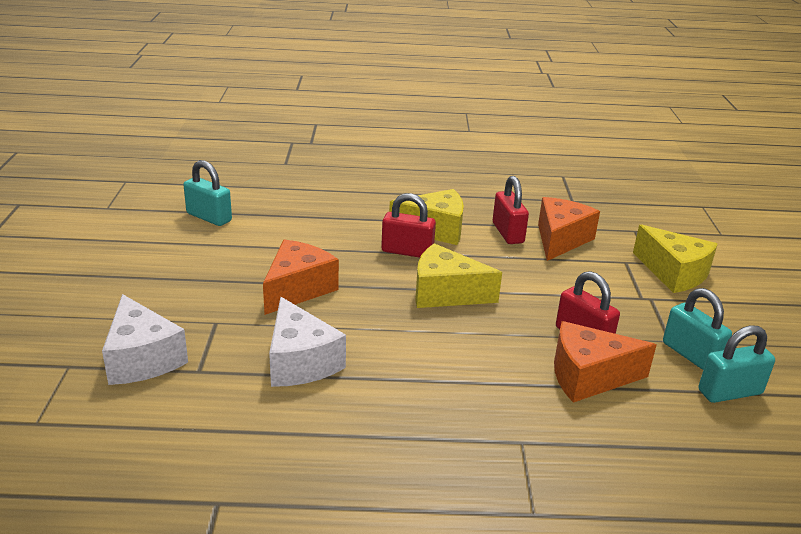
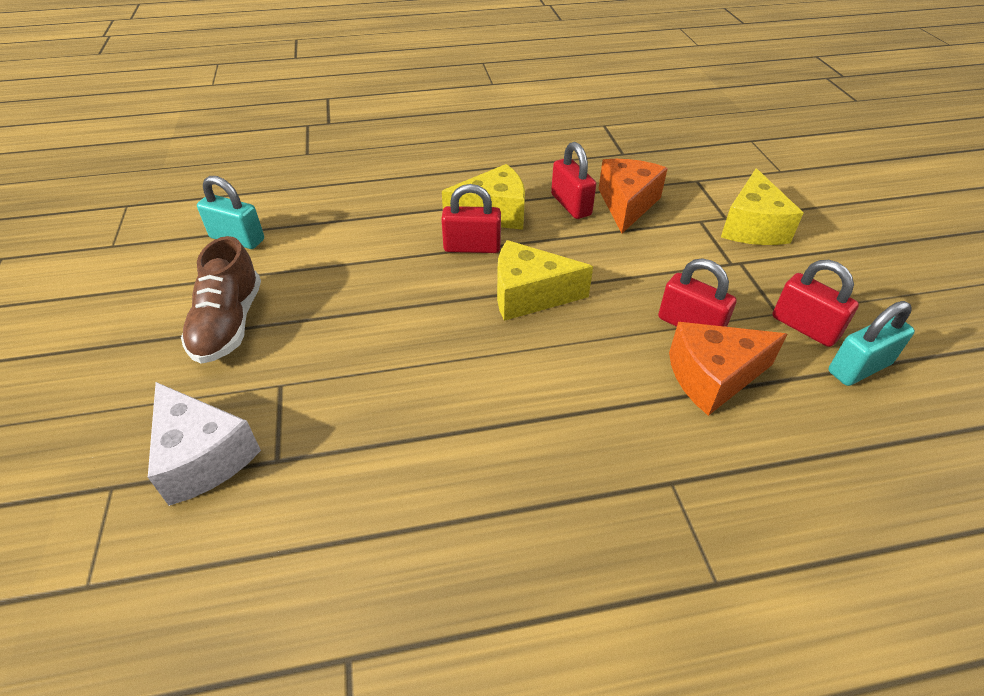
camera: 10 degrees left, 15 degrees up
(186, 275) = (229, 324): none -> brown shoe
(297, 289) = (364, 320): orange cheese -> none
(300, 361) = (394, 422): white cheese -> none
(673, 273) = (752, 227): yellow cheese -> yellow cheese turned 60 degrees clockwise
(691, 355) = (804, 327): turquoise padlock -> red padlock

